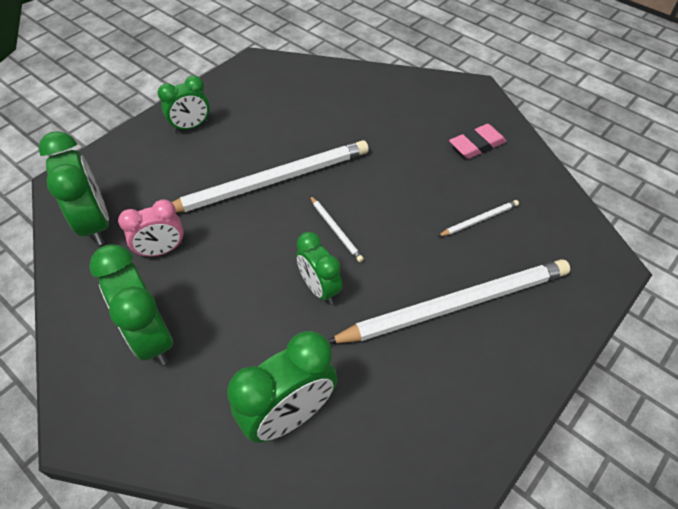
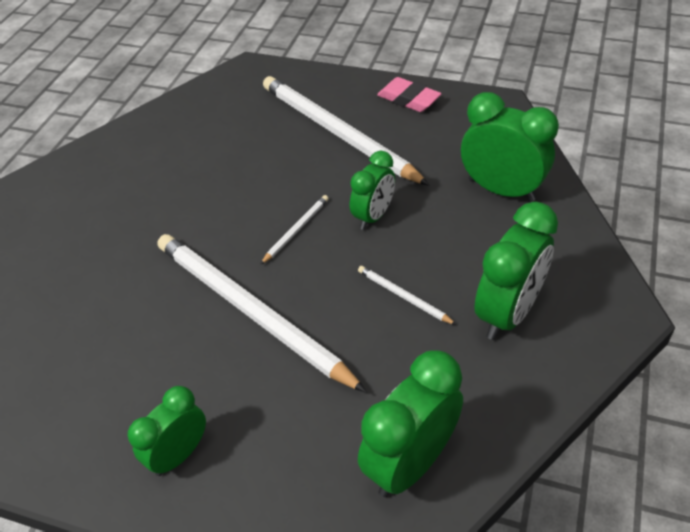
camera: 110 degrees left, 5 degrees down
(162, 250) = (406, 363): pink clock -> none
(191, 127) = (179, 454): green clock -> green clock turned 90 degrees counterclockwise
(476, 145) = (124, 166): pink eraser -> pink eraser (408, 99)
(479, 220) = (233, 141): white pencil -> white pencil (403, 296)

